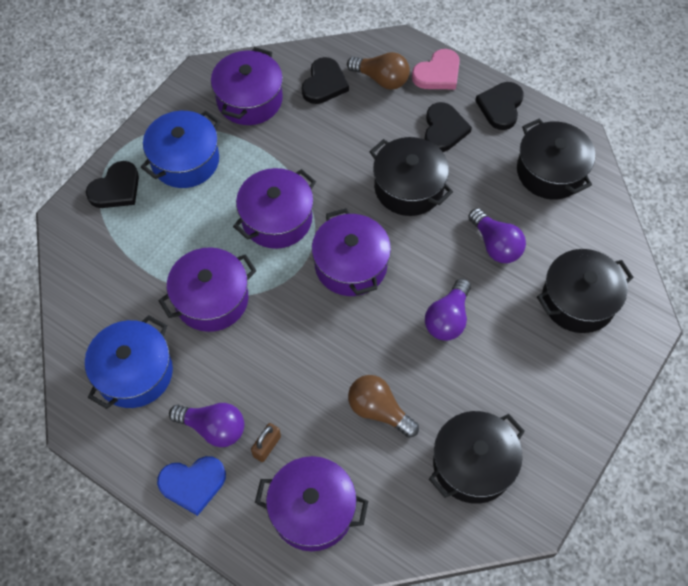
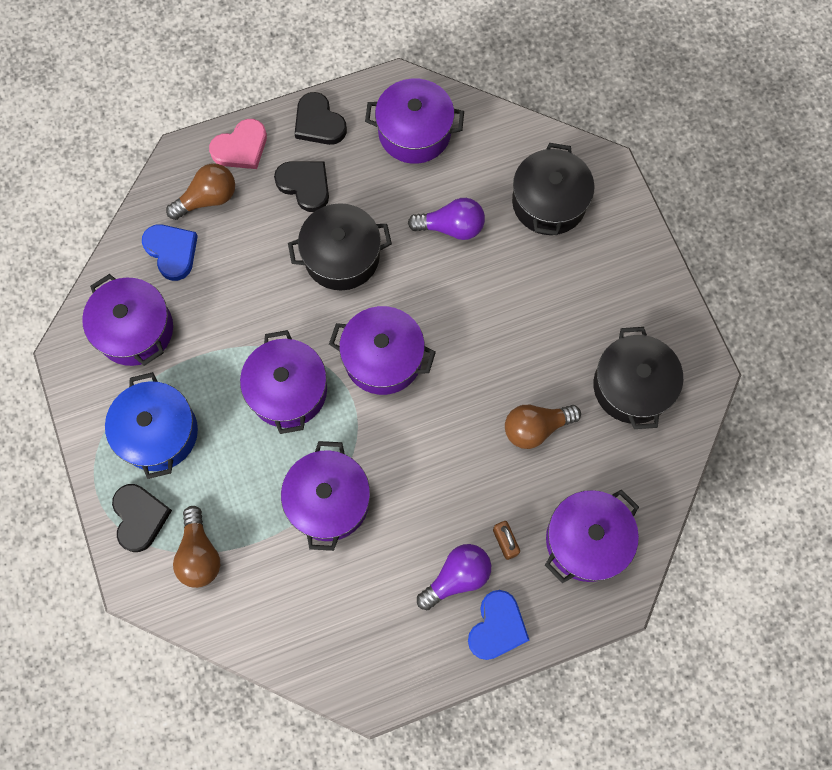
camera: 55 degrees left, 10 degrees up
(114, 242) = (199, 554): none -> brown light bulb
(134, 373) = (354, 615): blue pot -> none
(324, 84) = (172, 251): black heart -> blue heart
(438, 73) = (241, 147): pink heart -> pink heart turned 60 degrees clockwise
(447, 319) = (492, 315): purple light bulb -> none
(550, 171) = (414, 132): black pot -> purple pot

